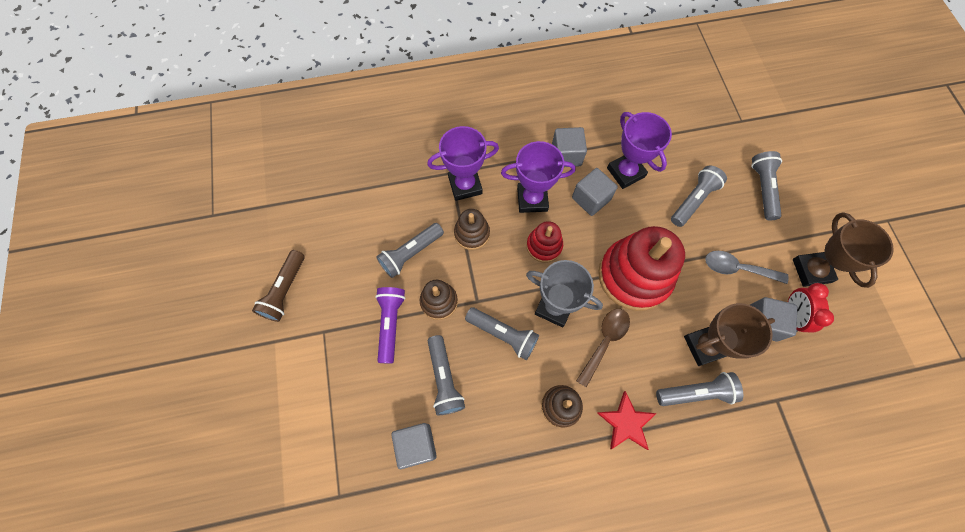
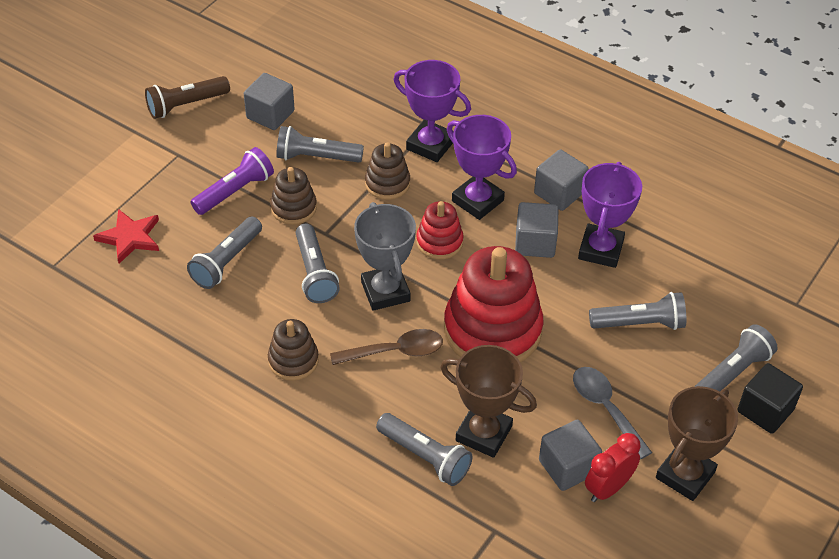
camera: 45 degrees right, 20 degrees down
(416, 445) = (148, 284): grey cube -> grey cube (270, 114)
(626, 423) = (332, 420): red star -> red star (130, 237)
(798, 196) = (765, 410): none -> black cube

